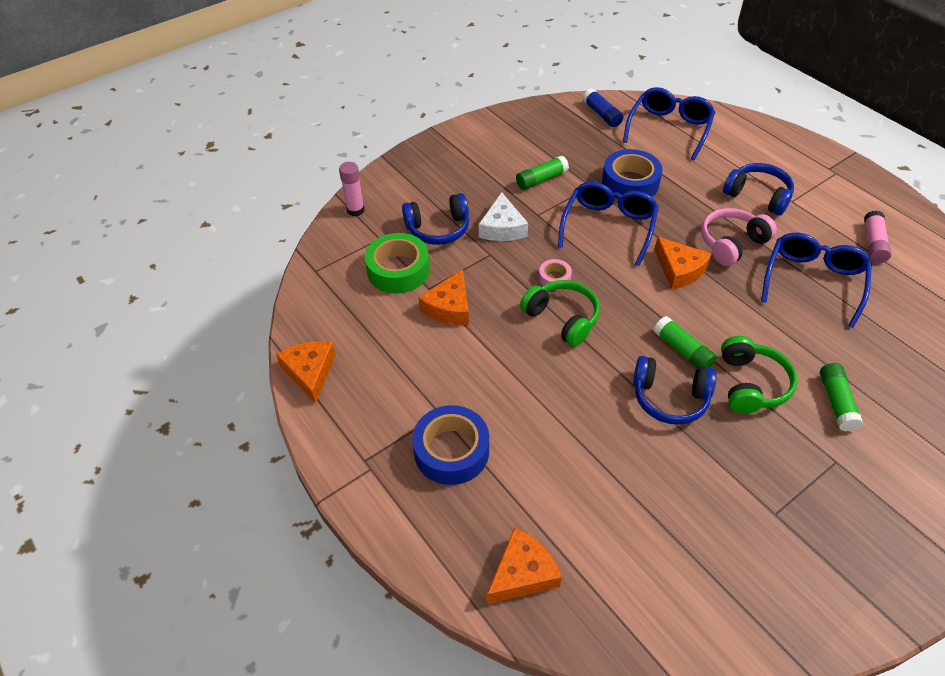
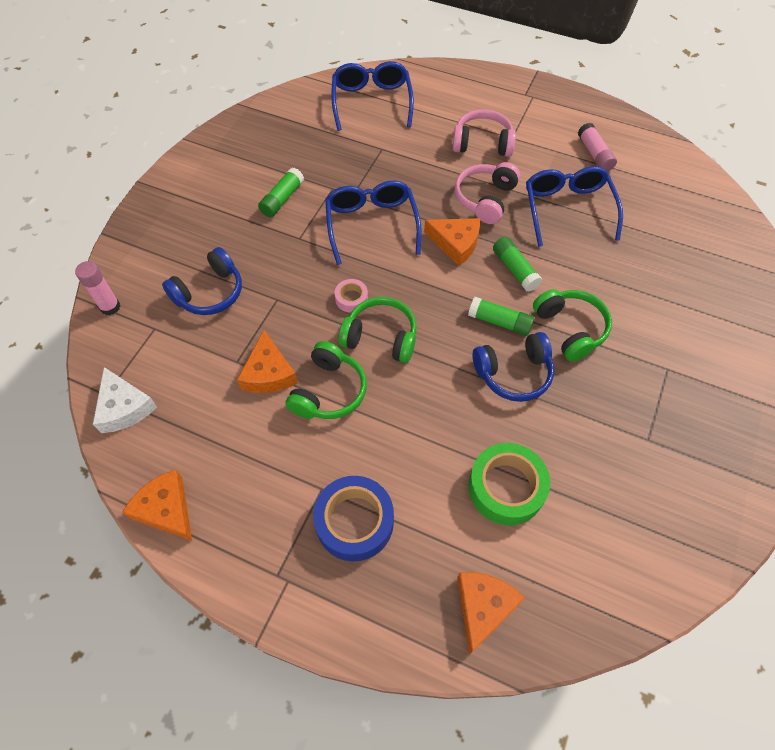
camera: 30 degrees left, 10 degrees up
(398, 270) = (194, 355): green tape -> green tape (506, 488)
(491, 341) = (328, 391): none -> green headphones
(502, 227) = (273, 265): white cheese -> white cheese (124, 407)
(601, 114) = (302, 108): blue glue stick -> none
(630, 183) = (366, 171): blue tape -> none
(758, 196) = (482, 143): blue headphones -> pink headphones
(836, 402) = (641, 315): green glue stick -> green glue stick (515, 269)

